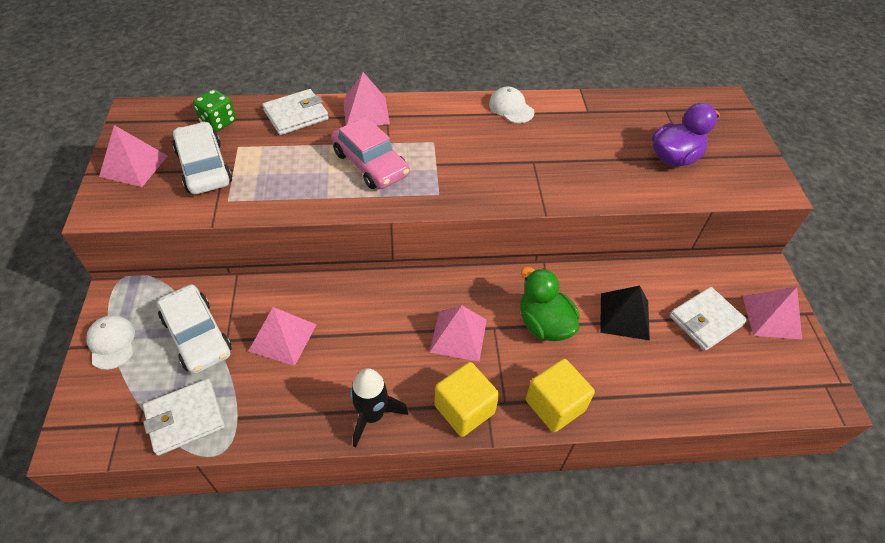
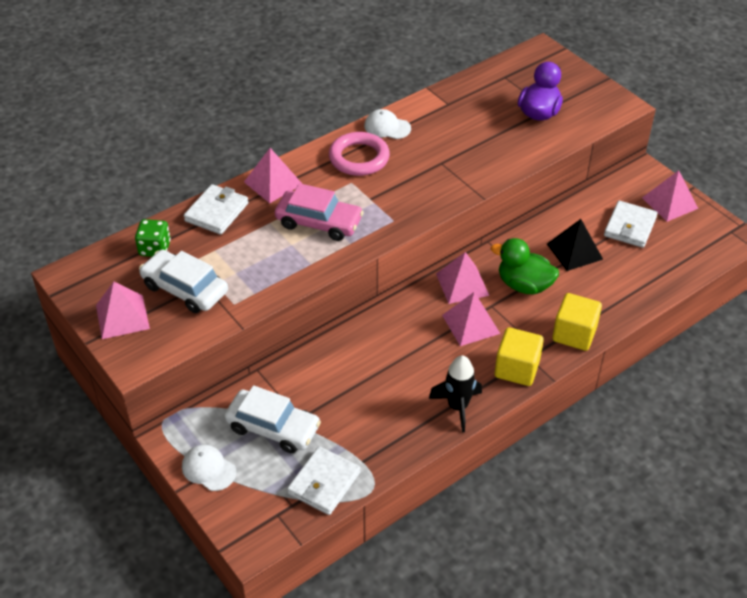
camera: 30 degrees left, 5 degrees down
(283, 337) = (342, 393): pink pyramid -> pink pyramid (462, 284)
(460, 123) = (359, 158): none -> pink ring

